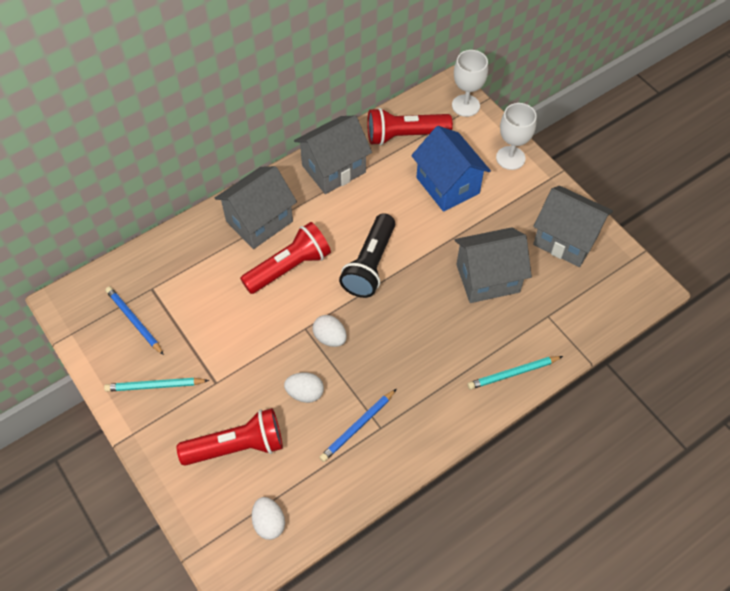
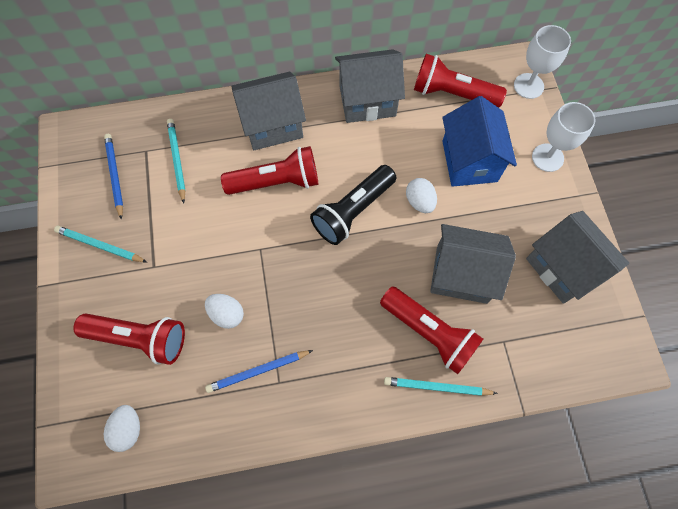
camera: 25 degrees right, 10 degrees up
(186, 285) = (177, 160): none -> turquoise pencil
(330, 337) = (278, 268): white egg -> white egg (419, 202)
(485, 334) = (429, 332): none -> red flashlight

